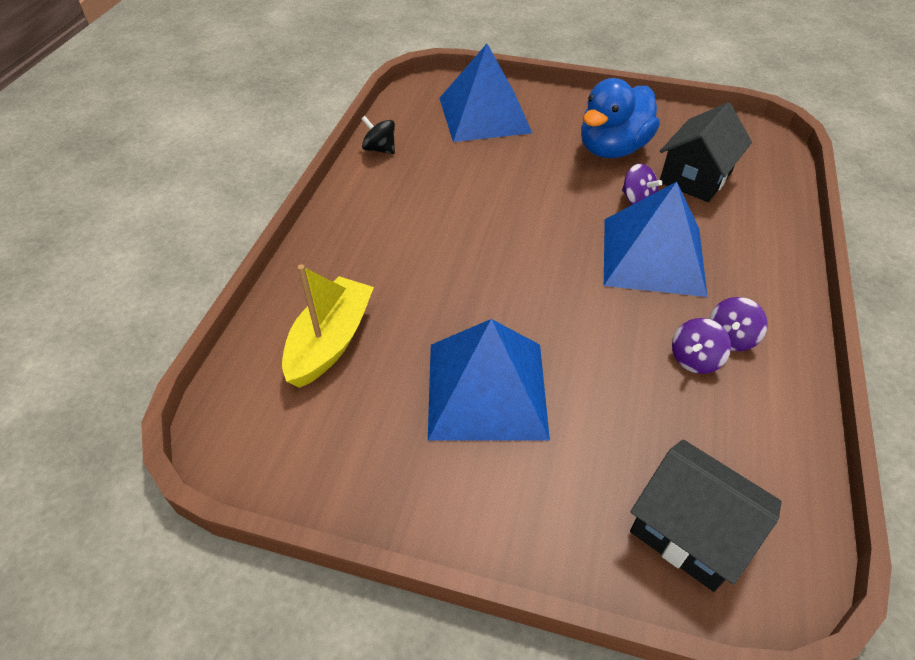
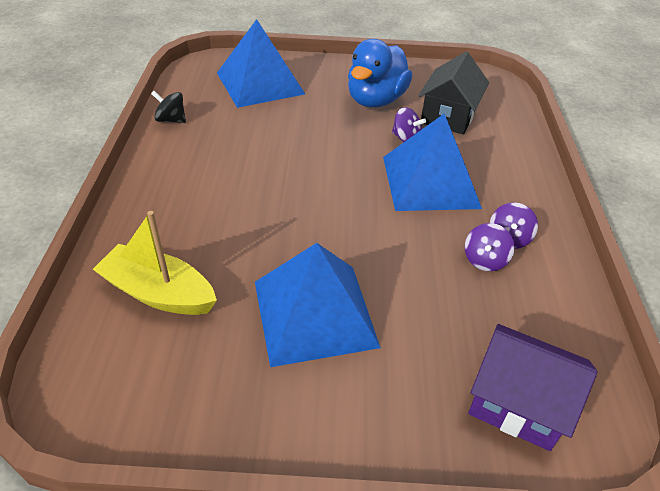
camera: 15 degrees left, 5 degrees down
(331, 341) = (159, 293): yellow boat -> yellow boat turned 75 degrees counterclockwise
(690, 531) = (517, 403): black house -> purple house

